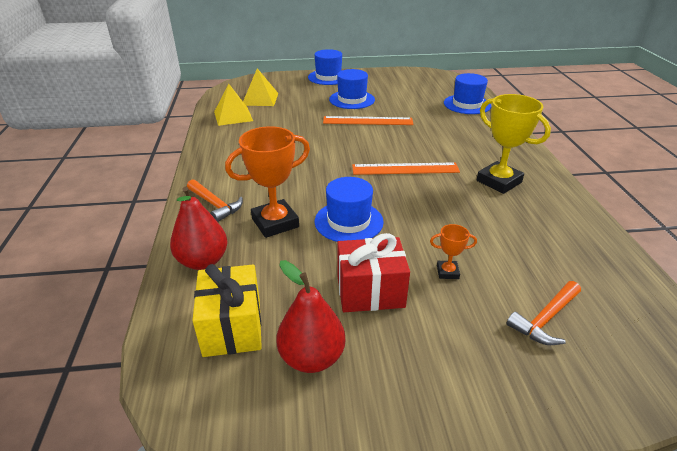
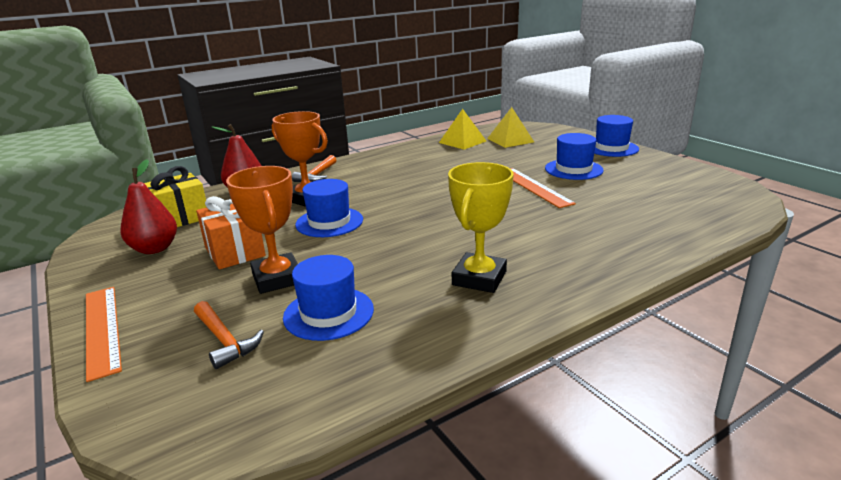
camera: 65 degrees right, 10 degrees down
(370, 291) = (234, 252): red gift -> orange gift
(405, 169) = (449, 225): orange ruler -> orange ruler (101, 329)
(447, 272) = (277, 278): orange trophy -> orange trophy, size x2.10
(467, 104) = (675, 225): blue hat -> blue hat (328, 313)
(545, 319) = (225, 340): orange hammer -> orange hammer turned 150 degrees counterclockwise

